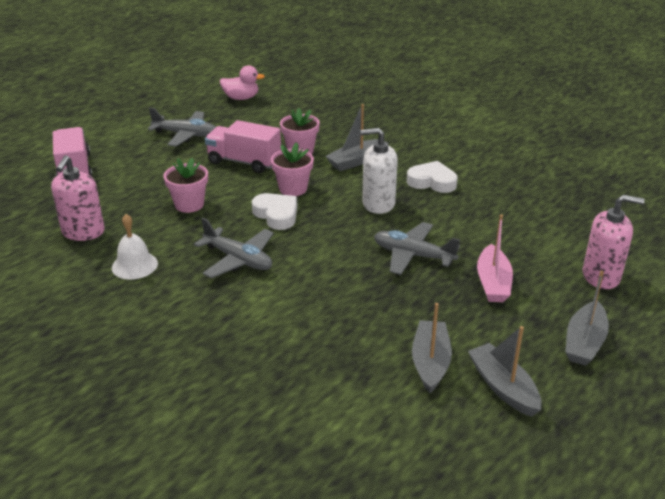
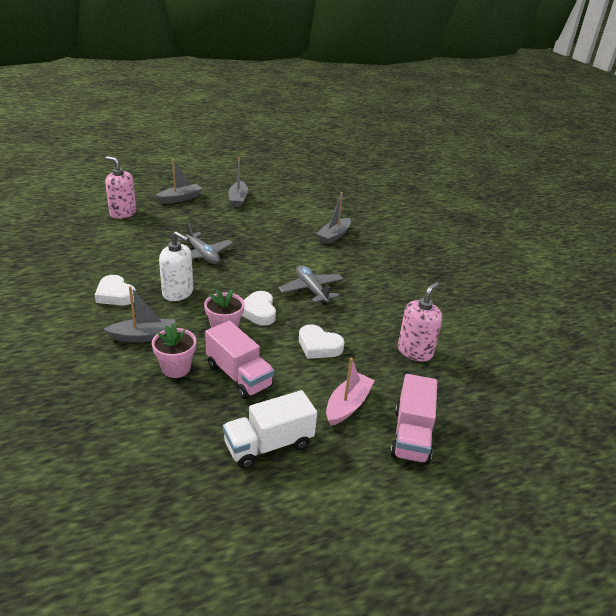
camera: 155 degrees left, 0 degrees up
(134, 265) = (383, 310): white bell -> none
(185, 135) = (269, 445): grey plane -> white truck
(189, 204) = (319, 346): pink flower pot -> white heart
(241, 98) = (147, 498): pink duck -> none
(430, 363) = (257, 214): grey boat -> grey boat (334, 236)
(493, 283) = (181, 229): pink boat -> pink boat (347, 405)

